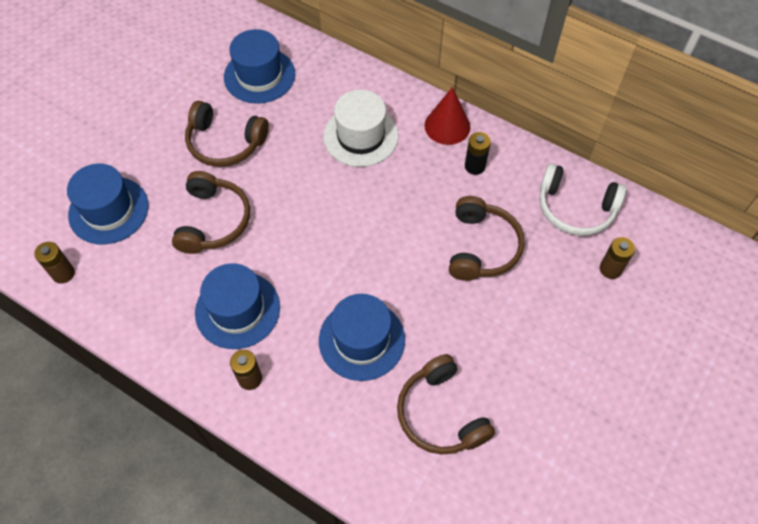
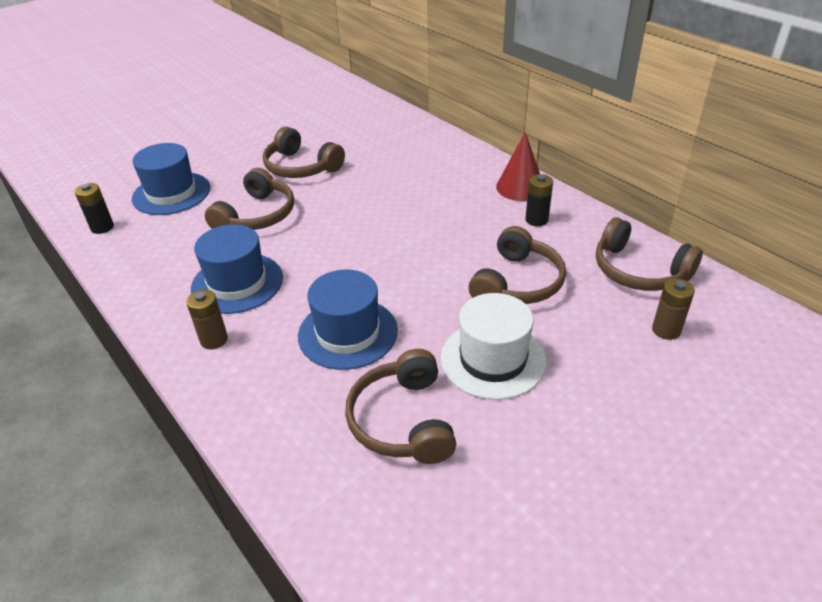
camera: 20 degrees right, 20 degrees down
(63, 273) = (102, 227): brown battery -> black battery
(259, 75) = (358, 131): blue hat -> none
(360, 136) = (429, 181): white hat -> white hat (493, 359)
(575, 208) = (639, 271): white headphones -> brown headphones

